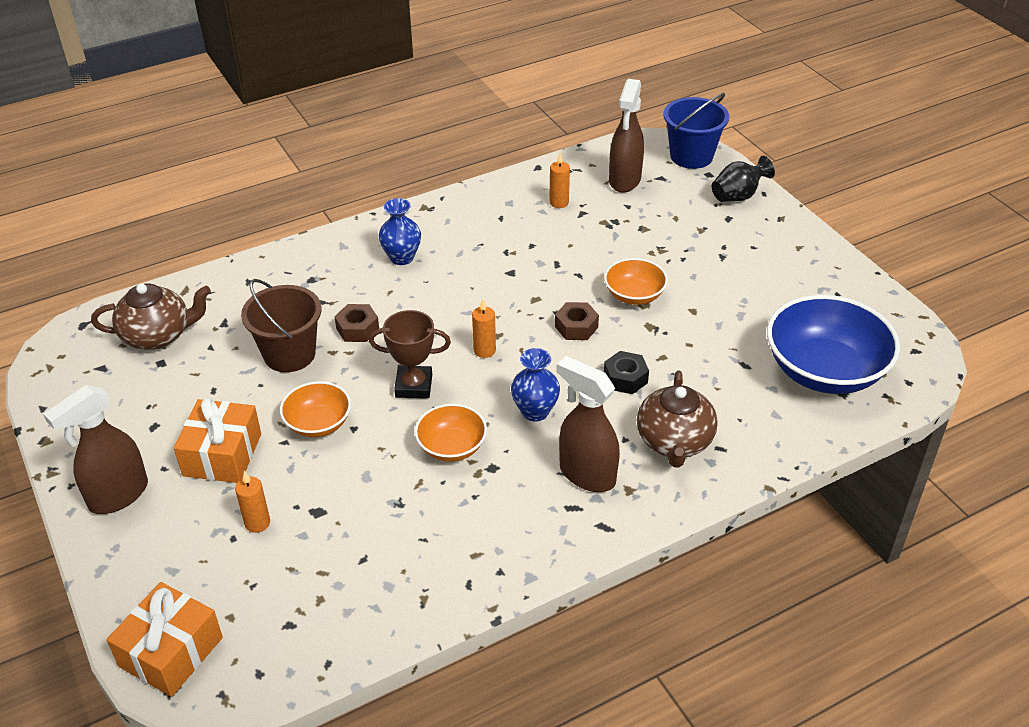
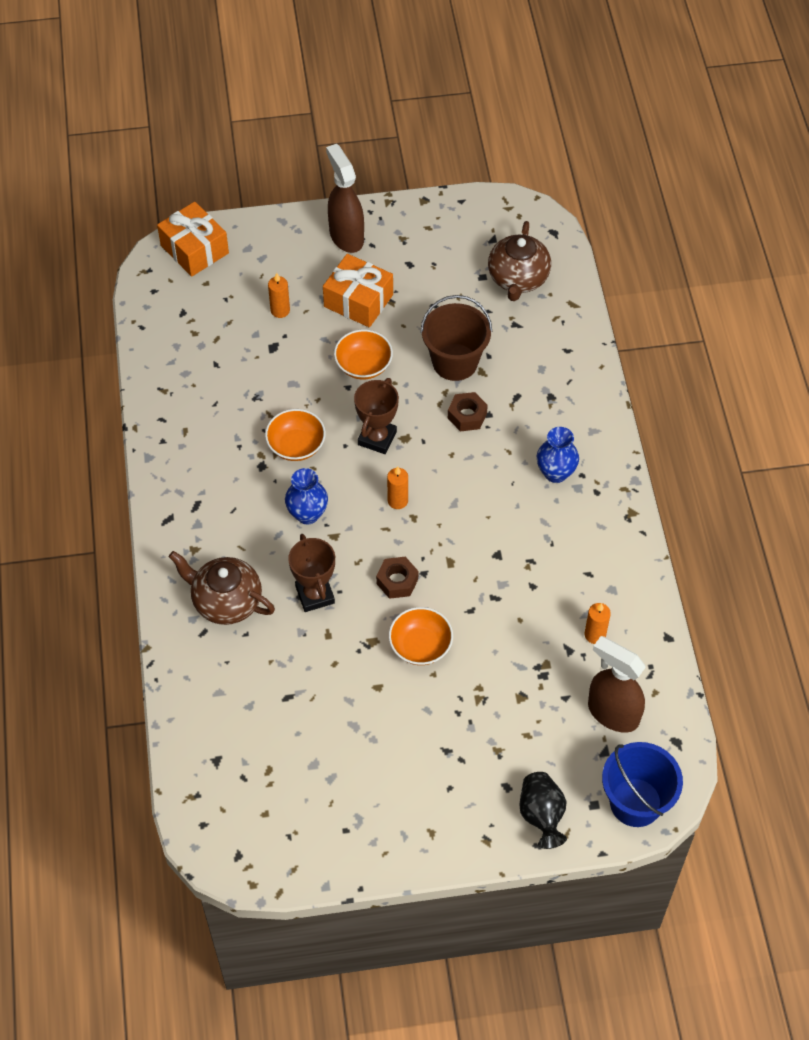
camera: 110 degrees right, 15 degrees up
(586, 474) = (223, 526): brown spray bottle -> none
(625, 378) = (315, 595): black nut -> brown trophy
(824, 371) = (249, 760): blue bowl -> none

